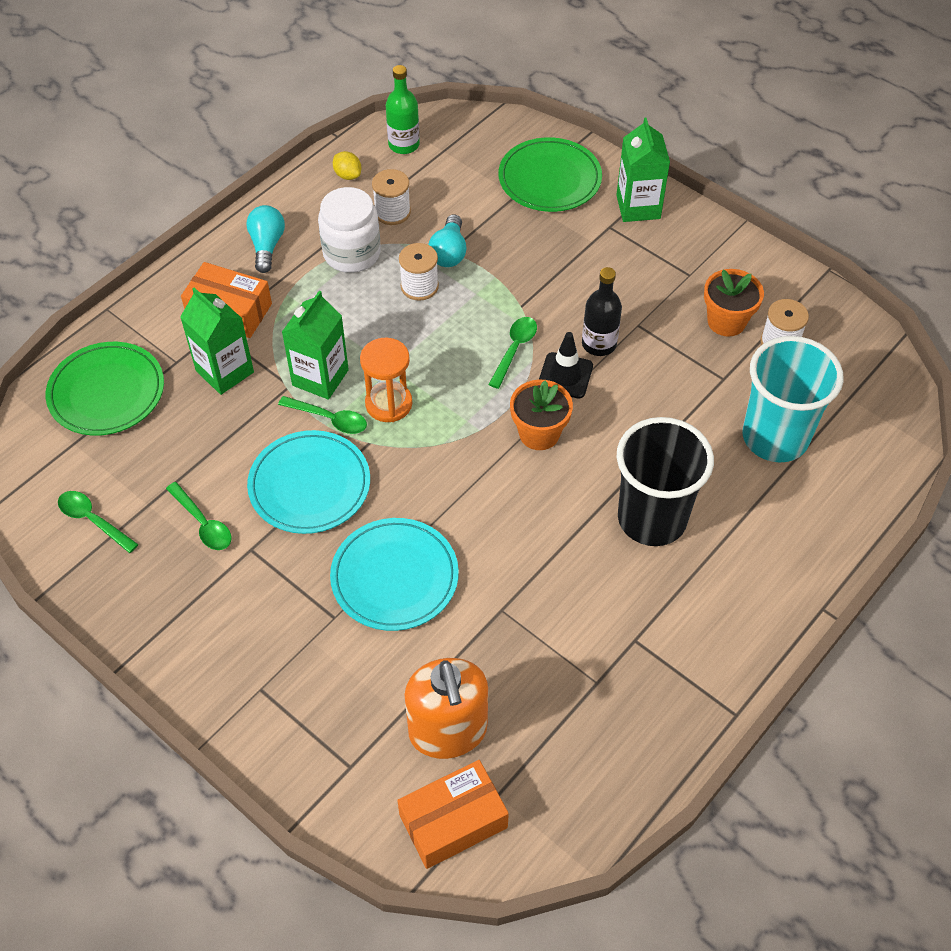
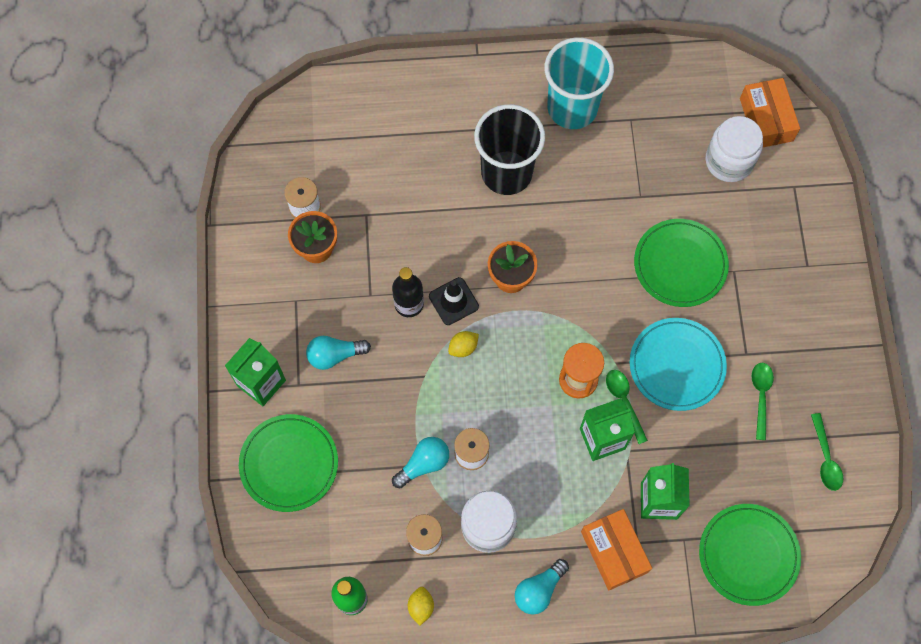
camera: 135 degrees left, 15 degrees up
(394, 577) = (680, 264): turquoise plate -> green plate
(448, 731) = (729, 161): orange soap dispenser -> white jar
(453, 821) = (766, 119): orange box -> orange box turned 60 degrees clockwise
(514, 349) = (463, 347): green spoon -> yellow lemon
(609, 265) = (335, 355): none -> turquoise light bulb
(775, 437) = (384, 156): turquoise cup -> turquoise cup (572, 108)

